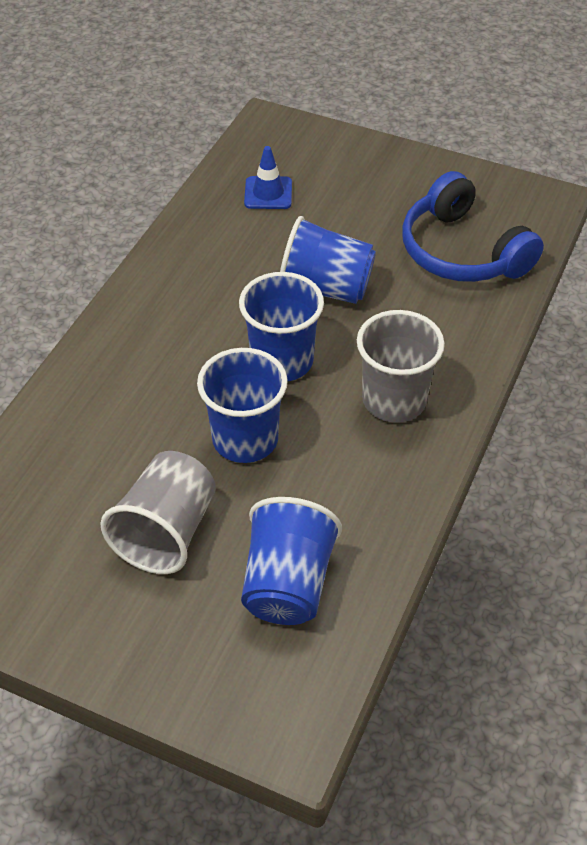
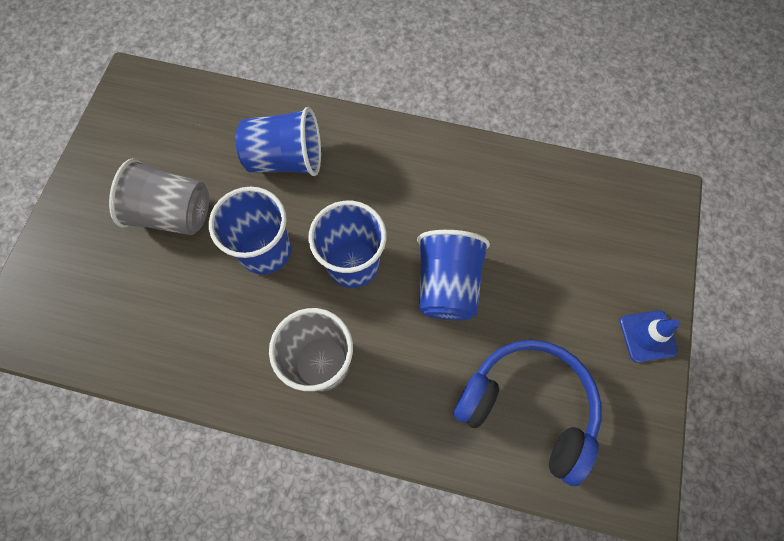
camera: 80 degrees right, 20 degrees up
(268, 193) = (561, 215): blue traffic cone -> blue traffic cone (647, 336)
(287, 583) = (130, 305): blue cup -> blue cup (286, 159)
(462, 251) = (528, 407): blue headphones -> blue headphones turned 75 degrees clockwise

